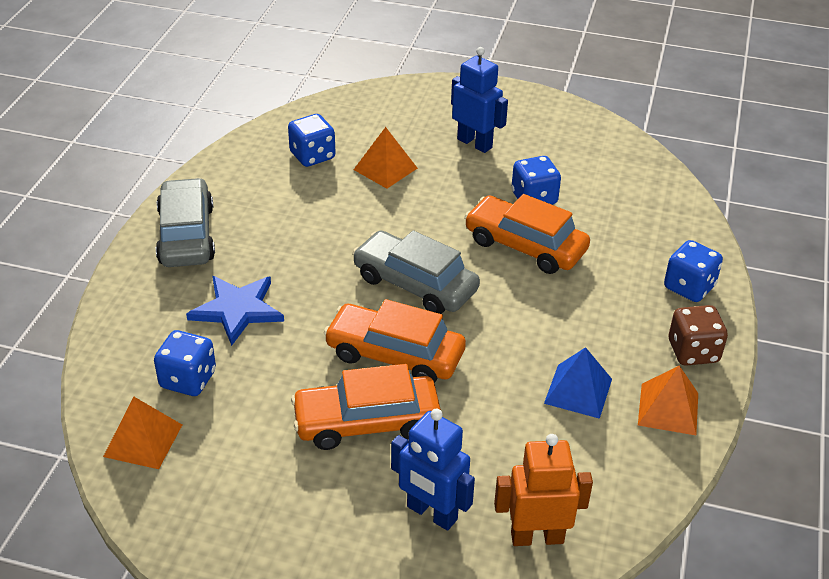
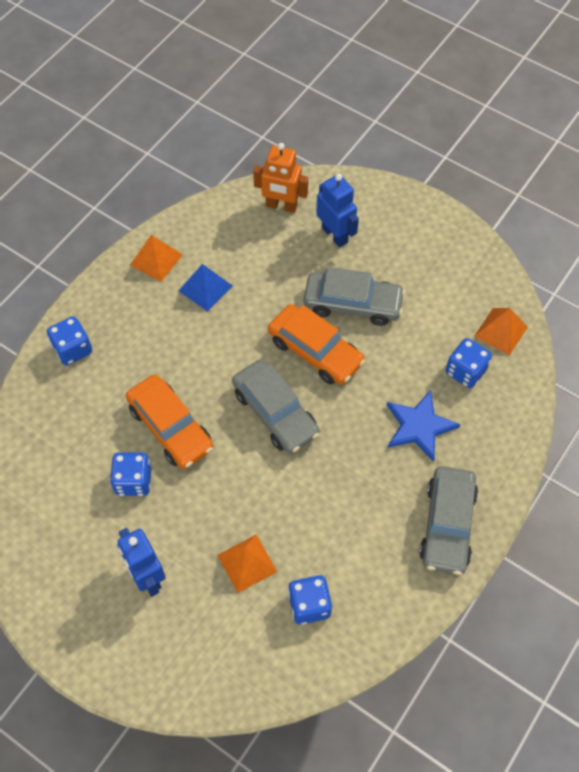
camera: 160 degrees left, 20 degrees up
(366, 422) = (352, 304): orange car -> grey car
(693, 351) = (110, 295): brown dice -> none

